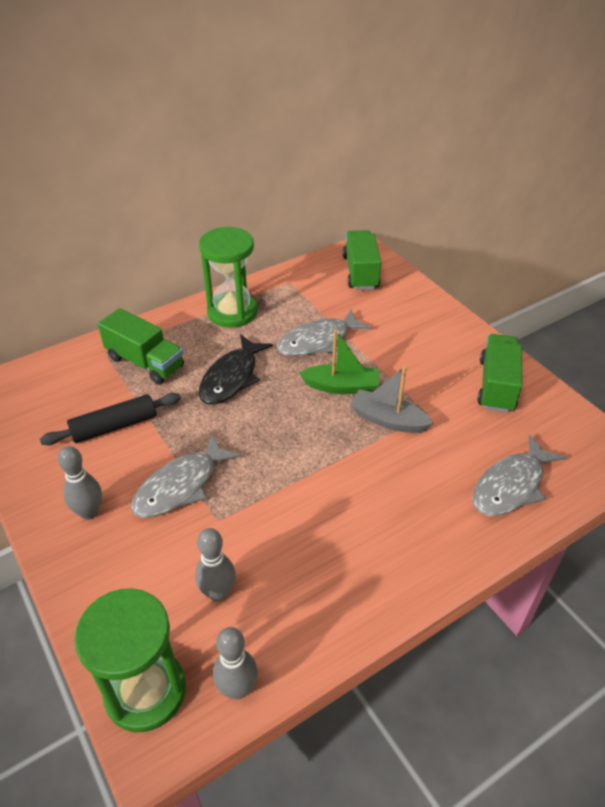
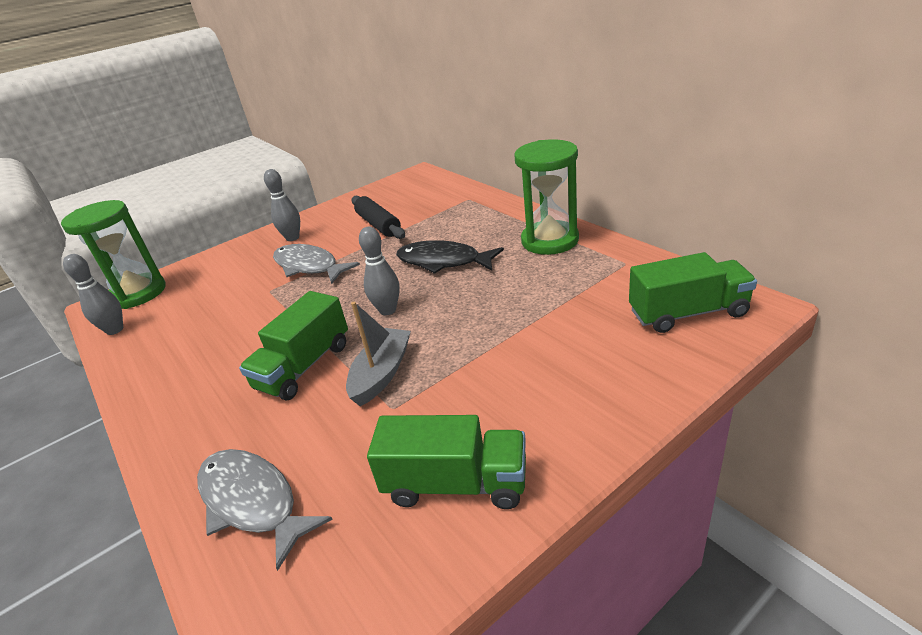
camera: 90 degrees right, 10 degrees down
(145, 362) = (458, 217): green truck -> green truck (304, 366)
(218, 593) = (198, 305): grey bowling pin -> grey bowling pin (387, 310)
(318, 341) = (516, 302): grey fish -> none
(341, 386) = (437, 331): green boat -> none

